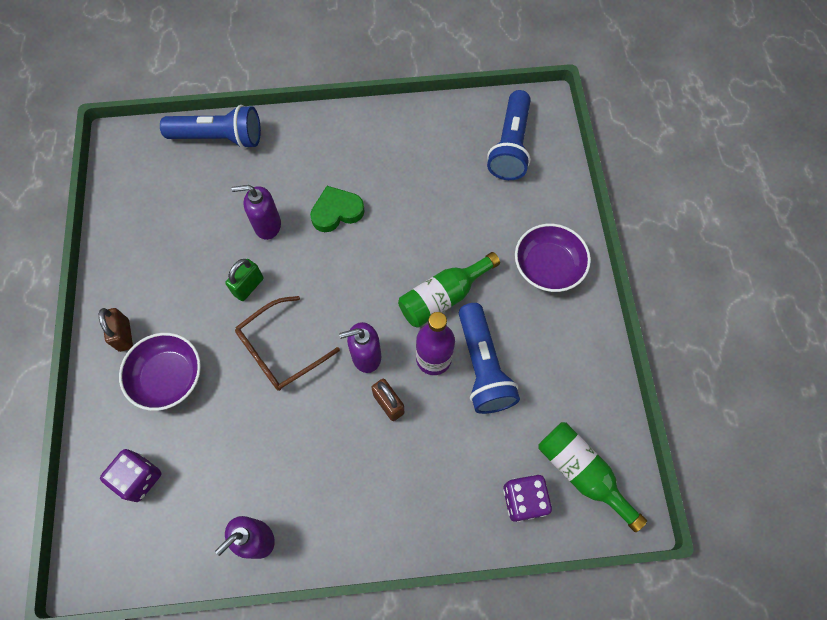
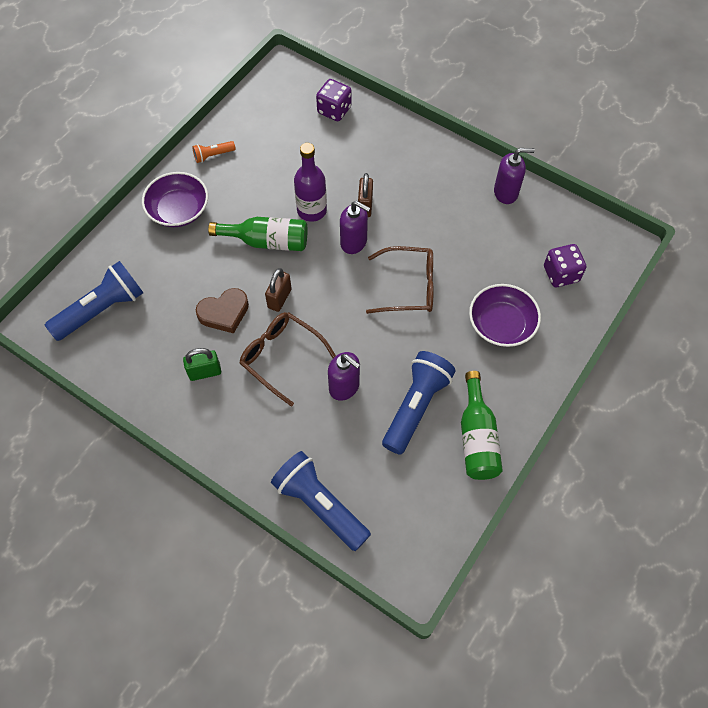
camera: 140 degrees left, 5 degrees down
(124, 335) = (516, 379): brown padlock -> brown padlock (279, 298)
(248, 286) = (396, 348): green padlock -> green padlock (205, 372)
(336, 212) = (282, 357): green heart -> brown glasses
(416, 211) = (224, 313): none -> brown heart
(482, 366) = (286, 185): blue flashlight -> blue flashlight (416, 406)
(580, 343) = (213, 155): none -> orange flashlight
(581, 473) = (289, 100): green bottle -> green bottle (477, 437)

